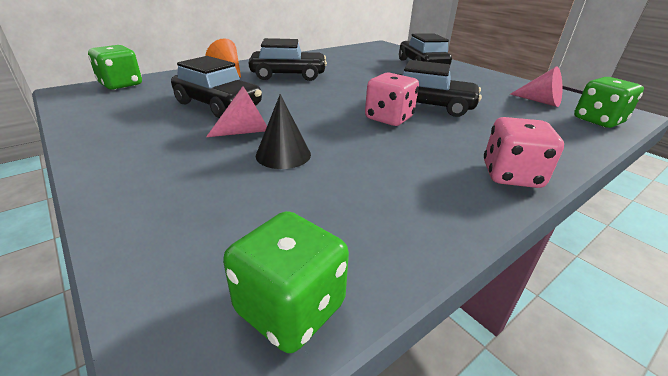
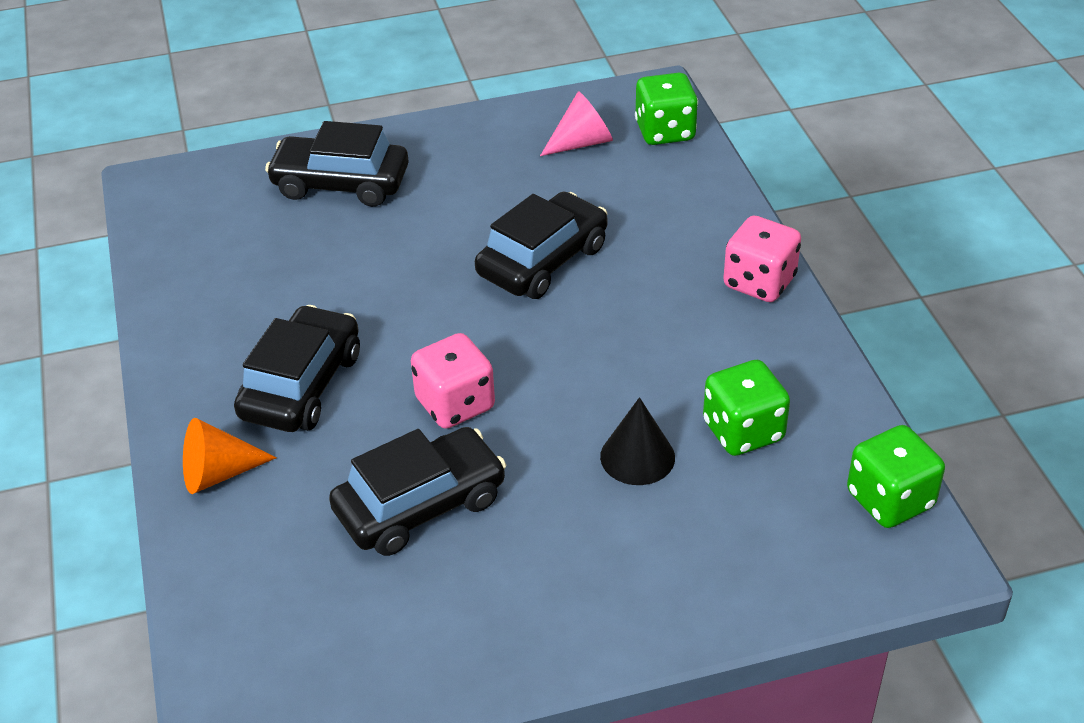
camera: 65 degrees left, 10 degrees up
(121, 85) = (226, 649): green dice -> green dice (743, 431)
(246, 131) = (548, 483): pink cone -> none
(389, 118) = (570, 321): pink dice -> pink dice (455, 404)

